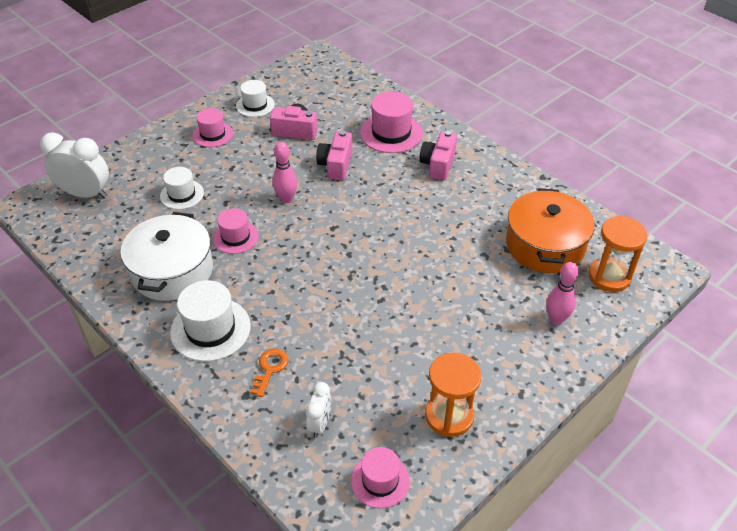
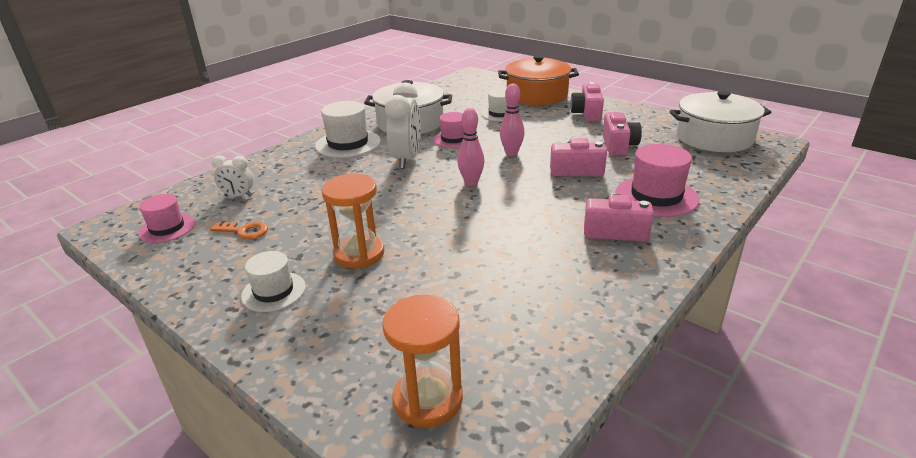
camera: 85 degrees right, 15 degrees down
(85, 194) = (488, 86): white clock -> white clock (407, 159)
(213, 134) = (587, 113): pink hat -> pink camera
(255, 105) = (645, 124): white hat -> white hat (273, 291)
(270, 369) = (302, 170): orange key -> orange key (244, 231)
(300, 78) = (714, 138): none -> white pot
(449, 416) = (220, 260): orange hourglass -> orange hourglass (359, 254)
(545, 245) = (485, 328): orange pot -> orange pot (537, 95)
(556, 319) = (342, 338): pink bowling pin -> pink bowling pin (471, 182)

